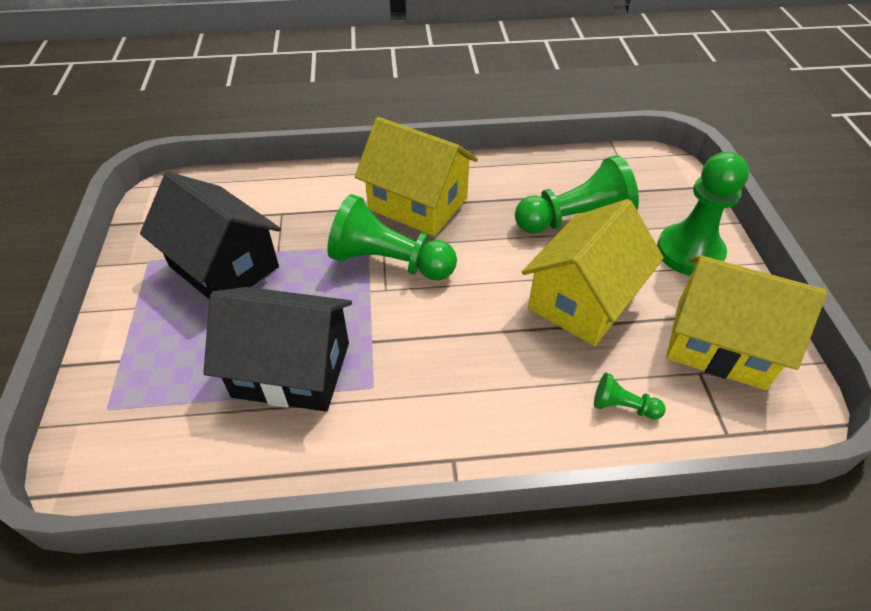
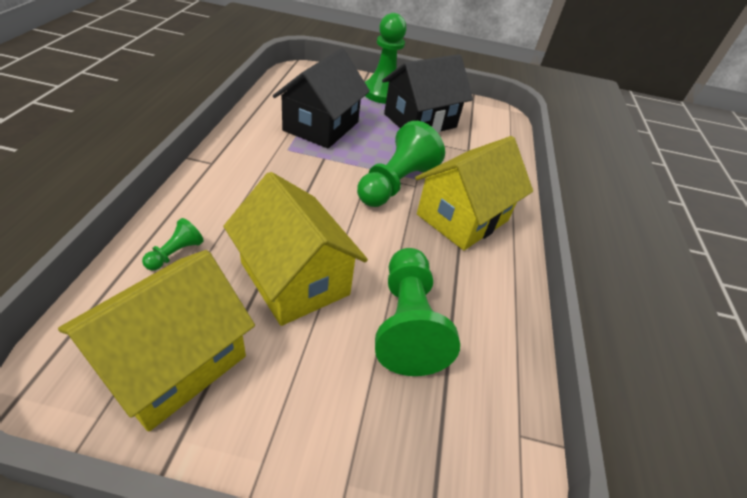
camera: 100 degrees right, 5 degrees down
(689, 252) = (308, 415): green pawn -> green pawn (383, 93)

